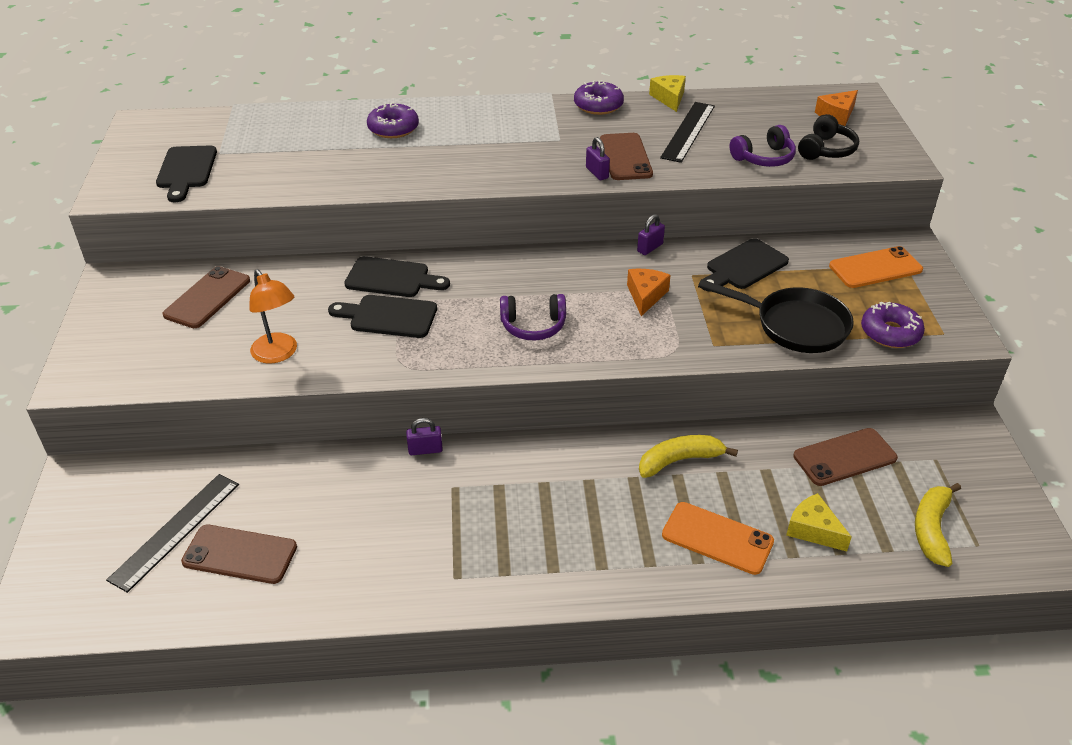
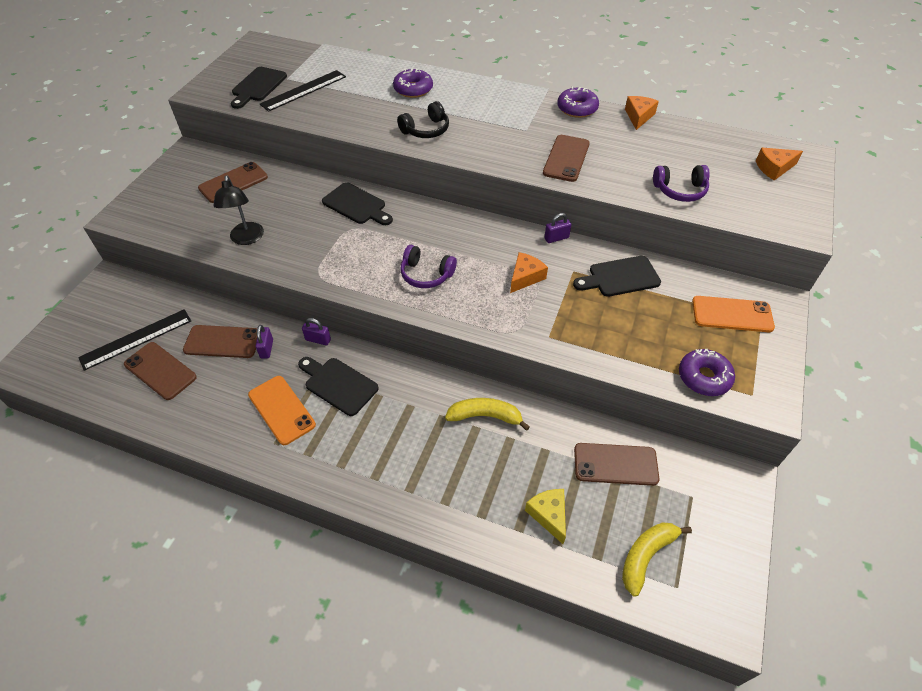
camera: 25 degrees right, 10 degrees up
(278, 354) = (247, 239): orange lamp -> black lamp
(301, 493) = (222, 342): none -> brown phone
(388, 316) = (334, 234): black cutting board -> black cutting board (338, 384)
(597, 173) = (534, 166): purple padlock -> purple padlock (267, 349)
(669, 98) = (638, 116): yellow cheese -> orange cheese
(688, 131) = (633, 150): black ruler -> black ruler (303, 90)
(717, 538) = (471, 490): orange phone -> orange phone (281, 410)
(795, 325) = (626, 342): black pan -> none
(826, 150) = (740, 198): black headphones -> black headphones (426, 130)

